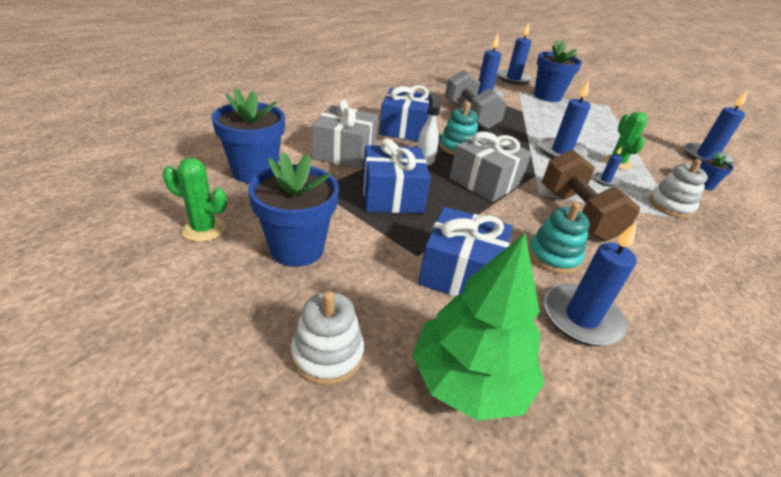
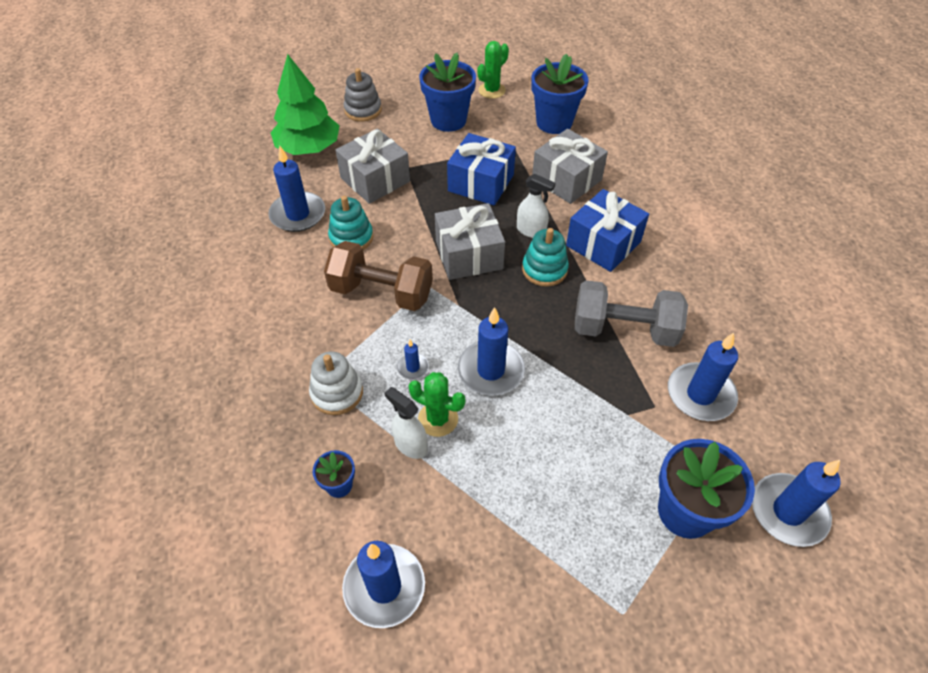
camera: 125 degrees right, 15 degrees up
(327, 354) = (363, 110): white stacking toy -> grey stacking toy
(460, 273) = (375, 180): blue gift -> grey gift
(644, 168) = (410, 445): none -> white spray bottle

